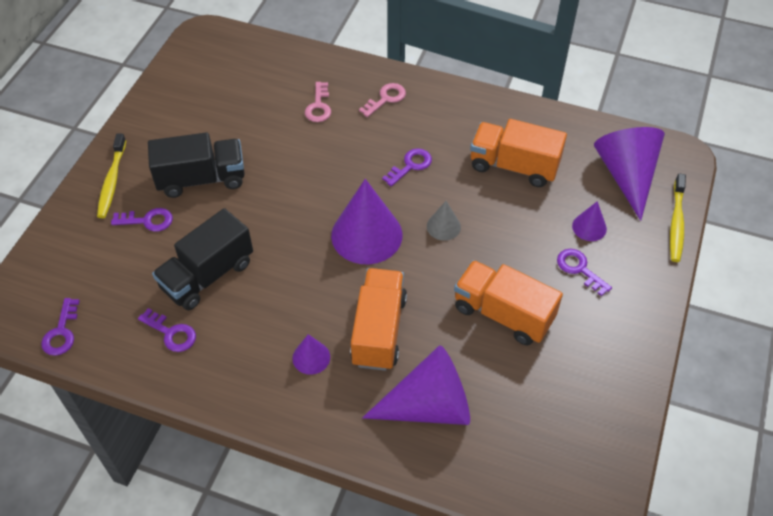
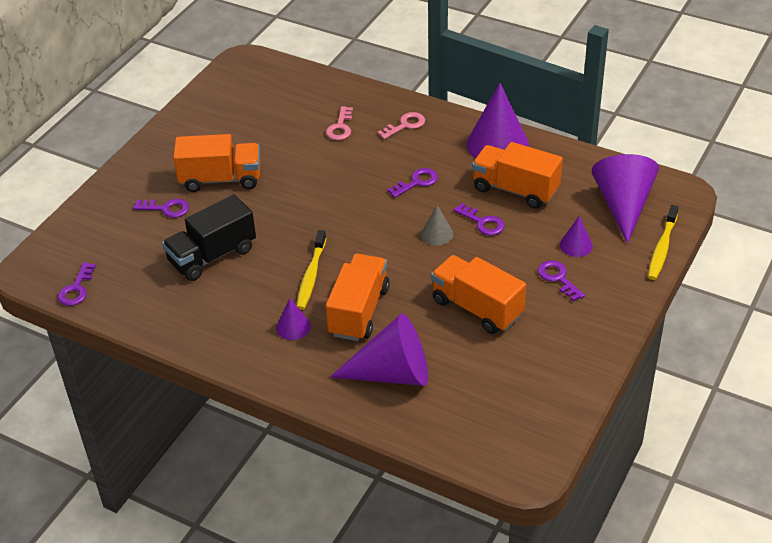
camera: 10 degrees right, 10 degrees down
(112, 181) = (139, 175): yellow toothbrush -> yellow toothbrush (311, 275)
(171, 333) = (172, 298): purple key -> purple key (483, 222)
(202, 179) = (221, 179): black truck -> orange truck
(366, 235) = (363, 235): purple cone -> purple cone (497, 144)

